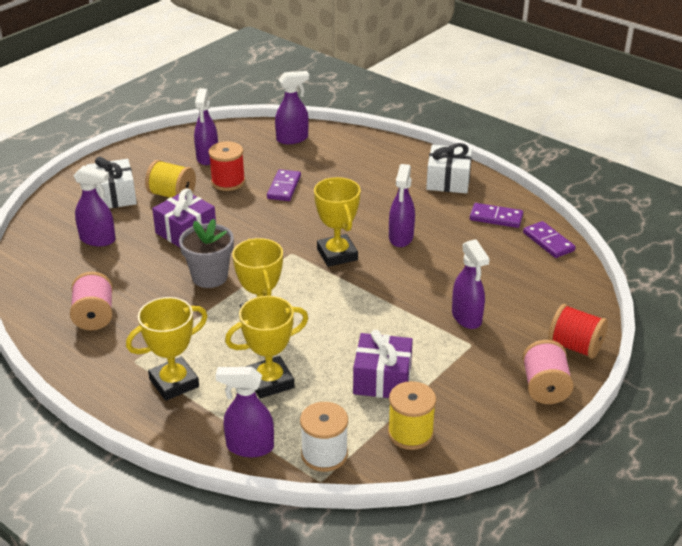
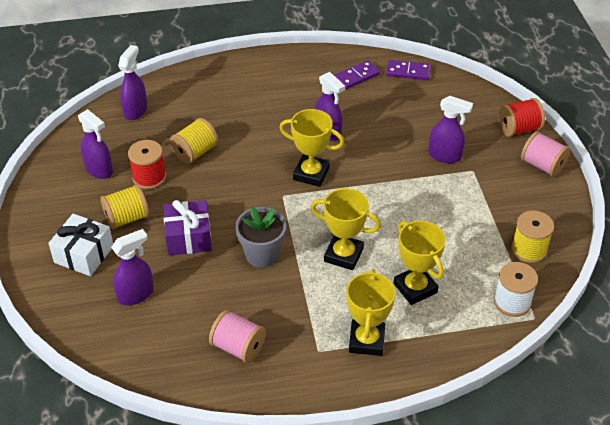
camera: 50 degrees left, 10 degrees up
(249, 447) = (471, 336): purple spray bottle -> none
(270, 381) = (415, 288): yellow trophy -> yellow trophy turned 45 degrees counterclockwise
(284, 187) = (195, 152): purple domino -> yellow spool
(382, 379) = (466, 231): purple gift -> none
(448, 181) = (289, 70): white gift -> none

